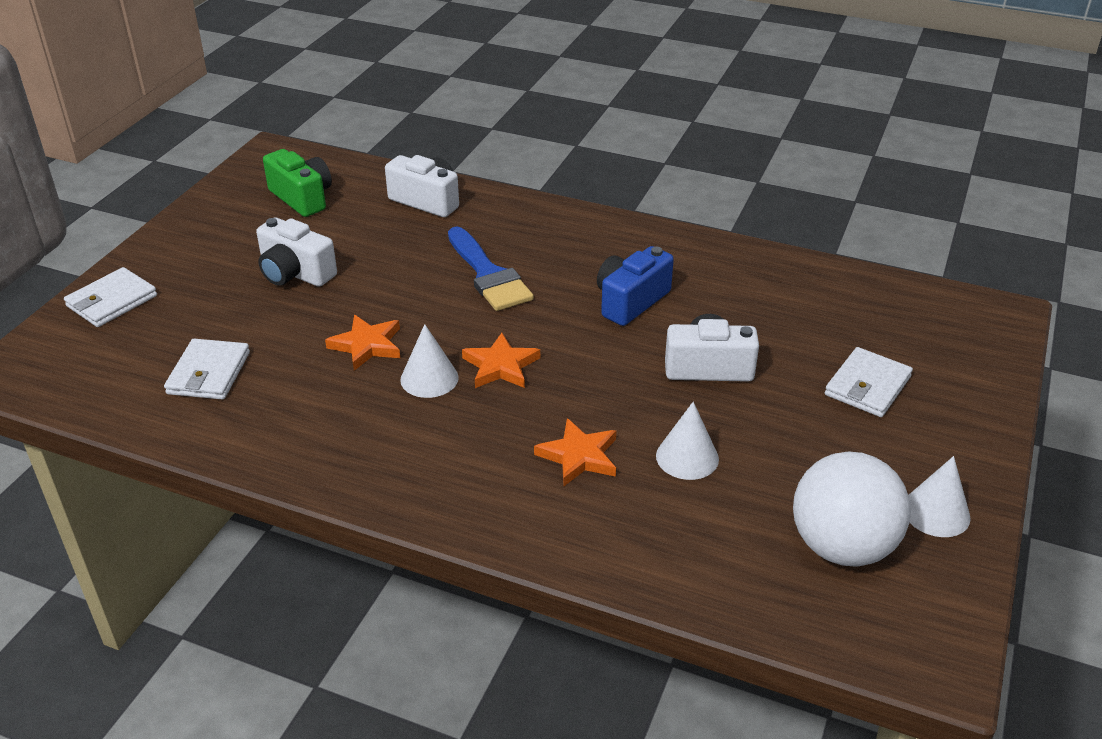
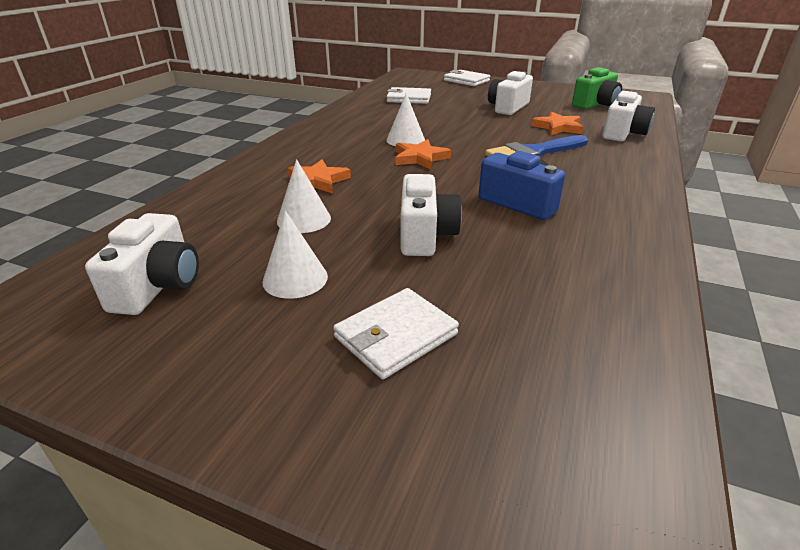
camera: 90 degrees right, 5 degrees down
(367, 345) = (438, 125): orange star -> orange star (558, 127)
(842, 546) = (158, 286): white ball -> white camera
(867, 386) = (396, 336): white wallet -> white wallet turned 75 degrees counterclockwise
(936, 512) = (163, 358): white cone -> white cone (295, 278)

